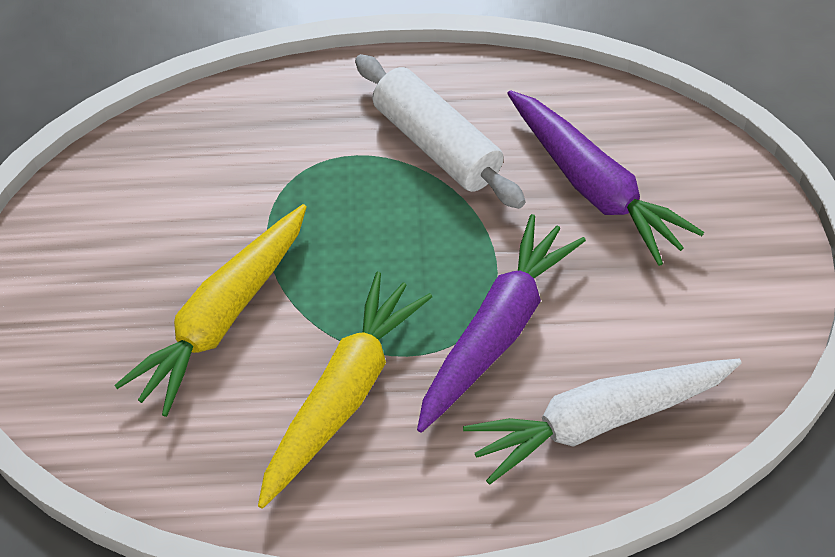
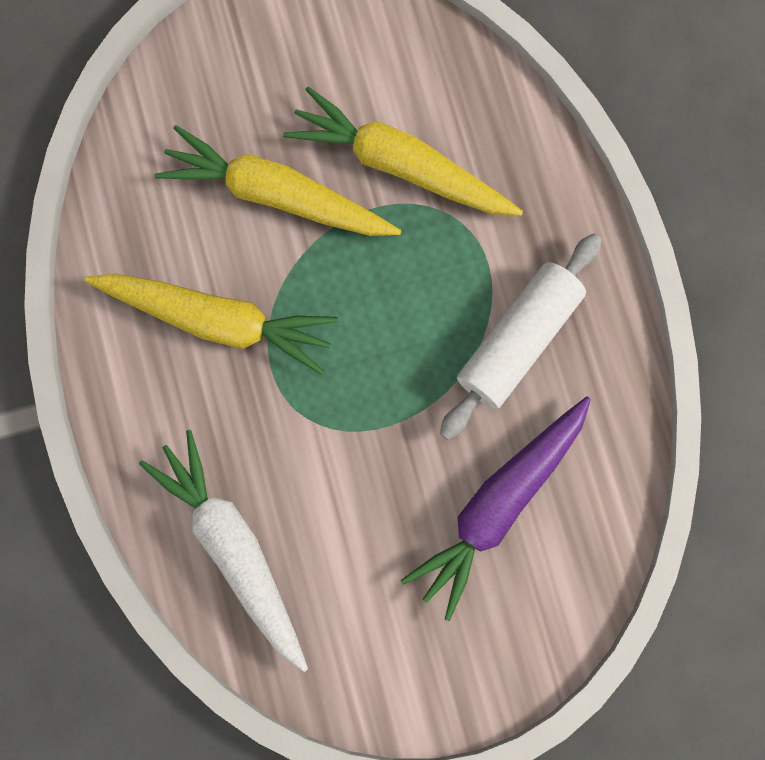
camera: 75 degrees right, 25 degrees up
(230, 206) = (400, 165): none -> yellow carrot
(497, 331) = (310, 441): purple carrot -> none

